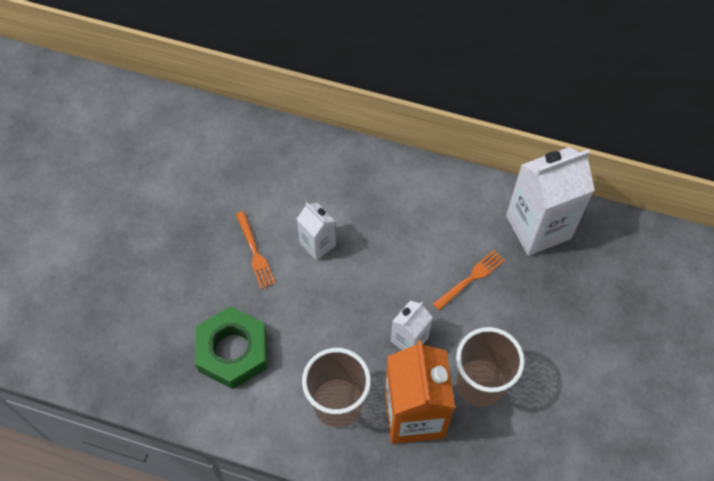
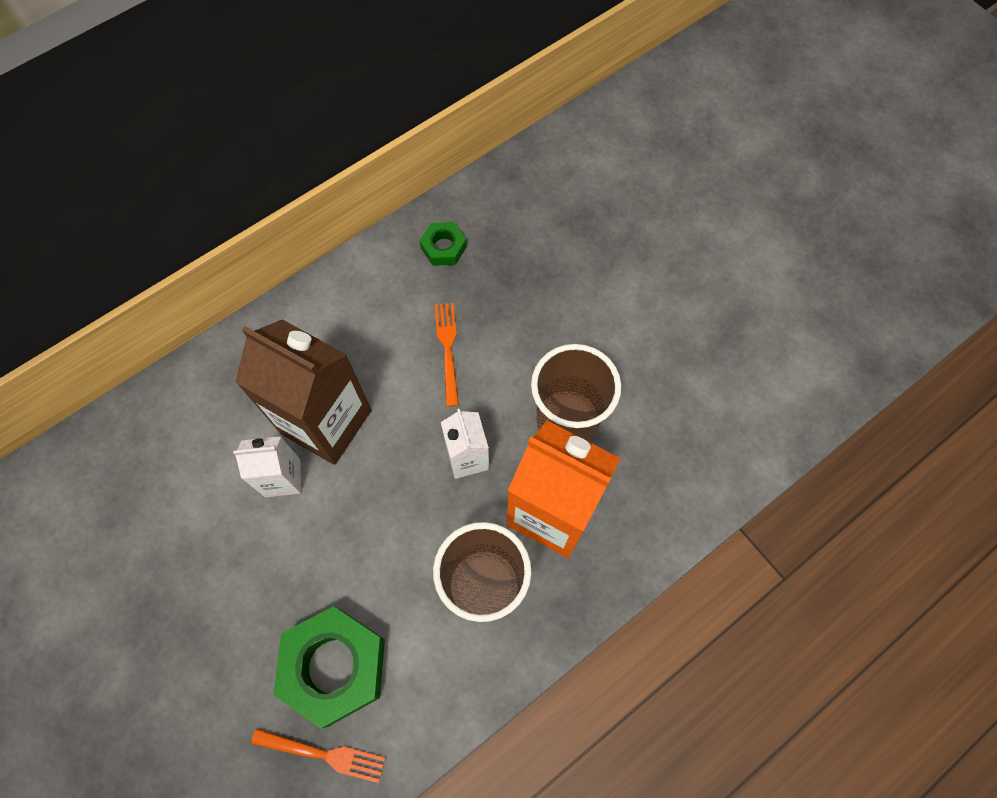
camera: 55 degrees left, 5 degrees up
(255, 253) = (235, 556): orange fork -> orange fork (324, 754)
(369, 242) = (326, 422): none -> brown carton
(538, 227) = (443, 247): white carton -> green nut

